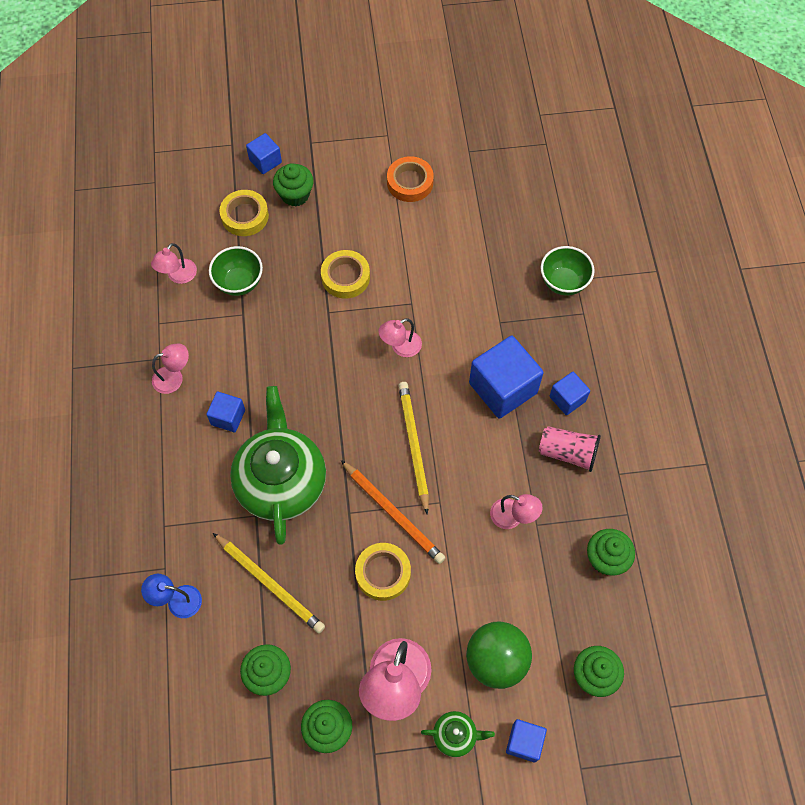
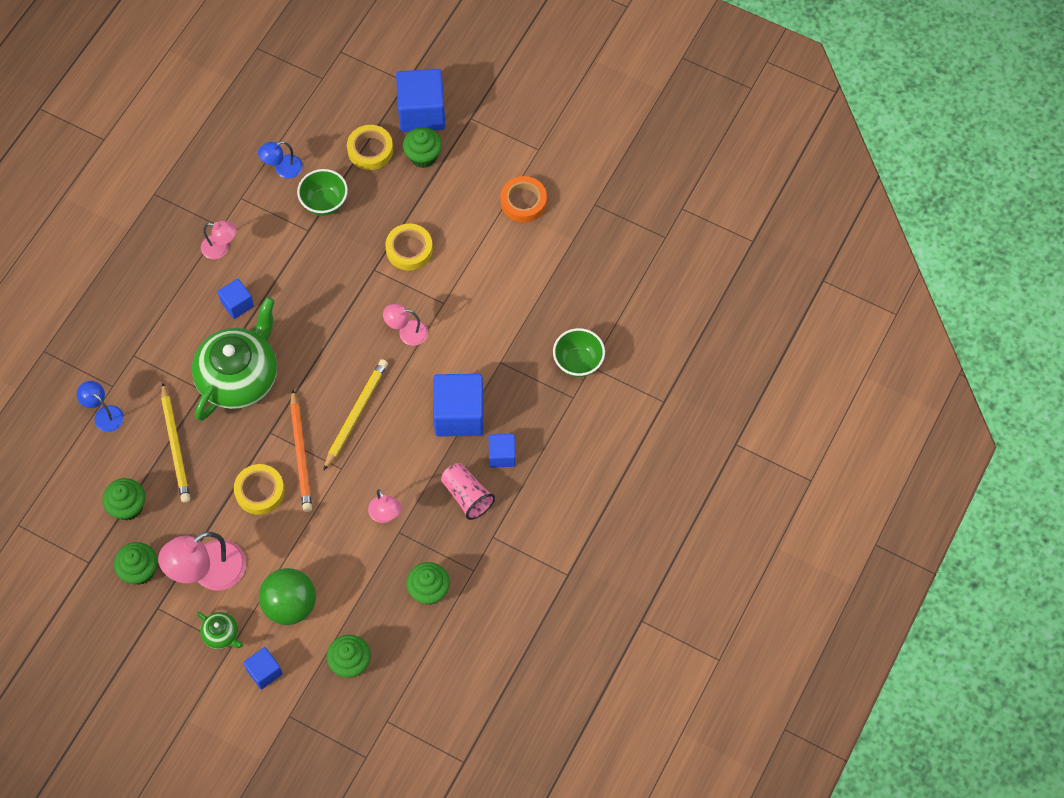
camera: 35 degrees right, 0 degrees up
(178, 276) = (282, 169): pink lamp -> blue lamp
(265, 161) = (422, 112): blue cube -> blue cube, size x1.88

